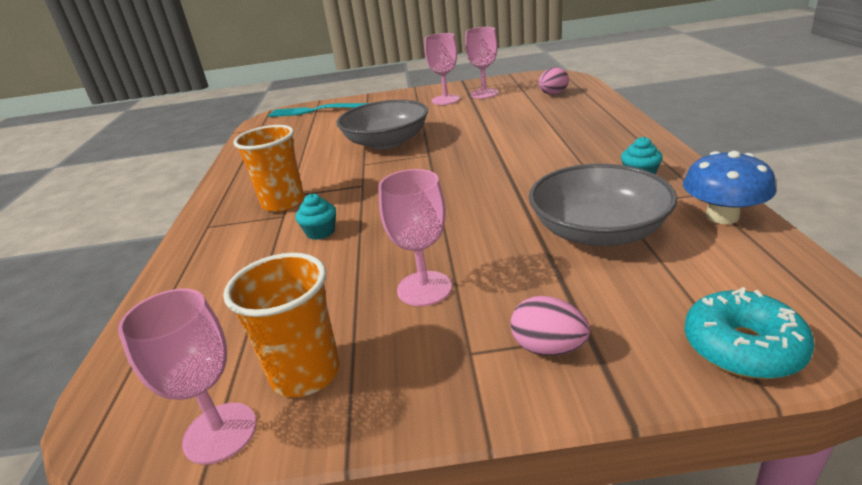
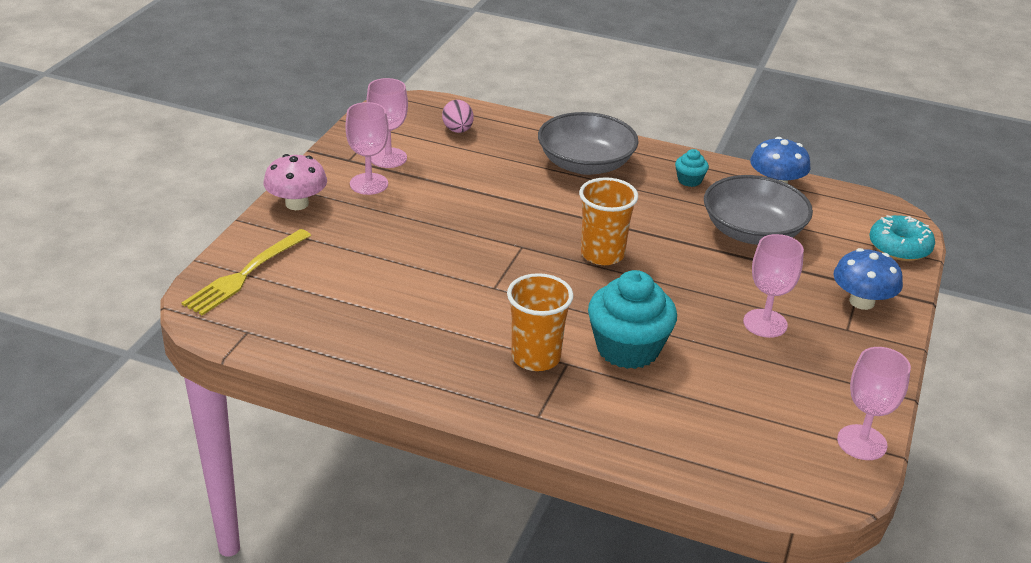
camera: 70 degrees left, 5 degrees up
(305, 373) = (826, 397): orange cup -> orange cup (602, 254)
(314, 111) = (244, 275): turquoise fork -> yellow fork
(320, 232) = (628, 349): turquoise cupcake -> turquoise cupcake, size x2.18
(386, 142) = (451, 258): grey bowl -> grey bowl (585, 164)
(399, 96) = (297, 203): none -> pink mushroom
(548, 348) = (862, 301): pink egg -> blue mushroom

